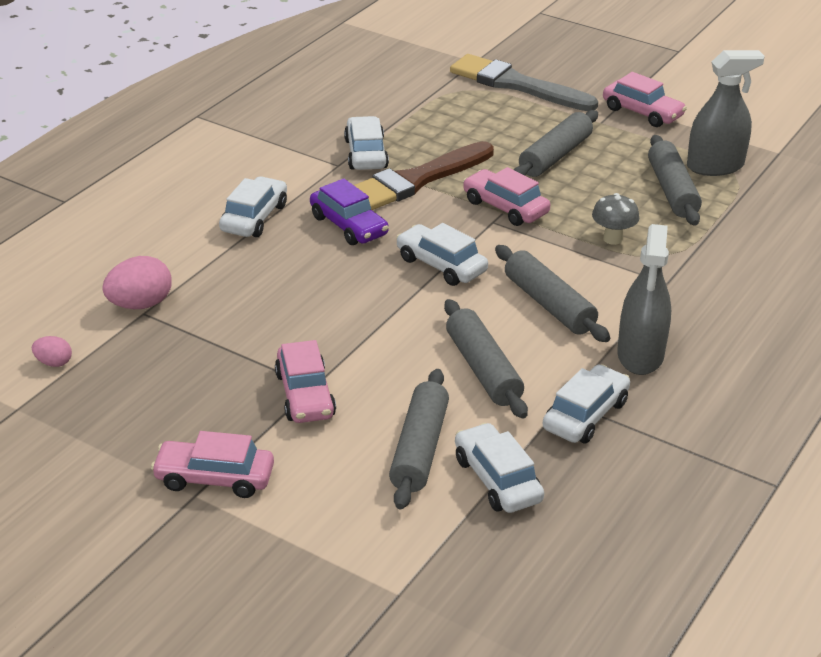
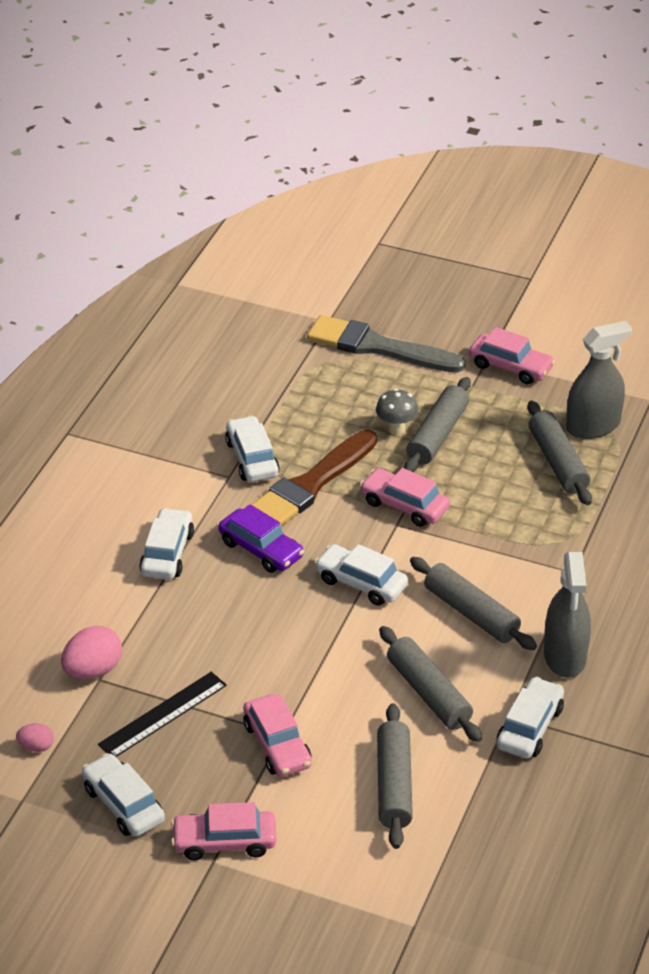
camera: 10 degrees left, 5 degrees up
(195, 352) = (163, 715): none -> black ruler
(497, 480) = (468, 804): white car -> white car (123, 804)
(612, 239) = (513, 528): grey mushroom -> grey mushroom (396, 428)

